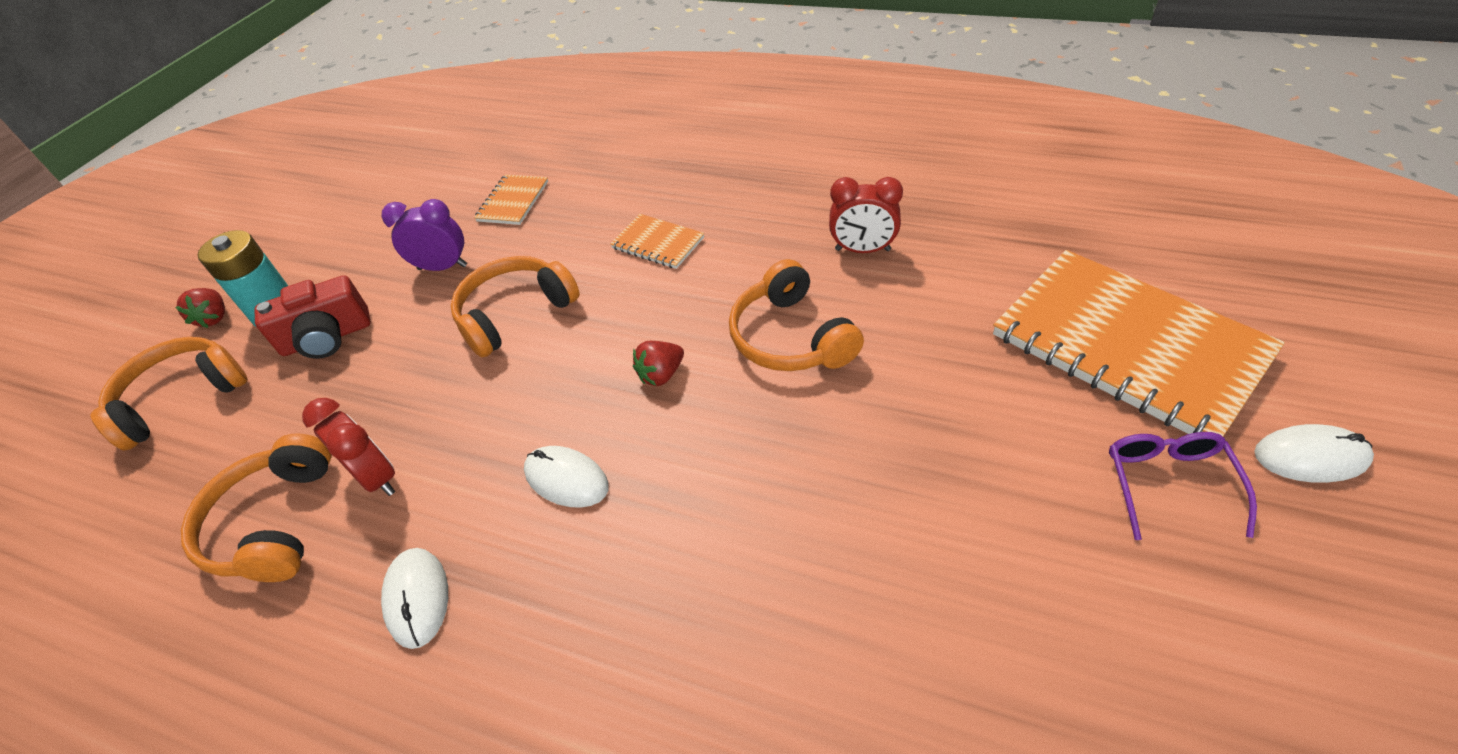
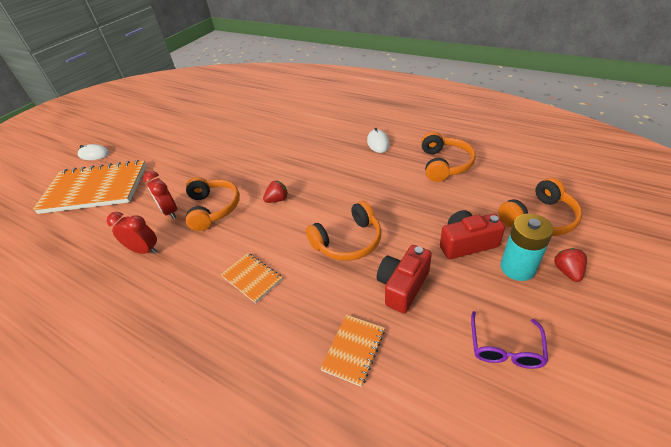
camera: 170 degrees left, 5 degrees down
(377, 477) = (405, 175): red clock -> red clock (170, 212)
(443, 267) = (403, 286): purple clock -> red camera
(566, 479) = (325, 168): white mouse -> none
(1127, 345) = (95, 189): orange notebook -> orange notebook turned 60 degrees counterclockwise
(1168, 483) = (138, 152): purple glasses -> purple glasses (505, 348)

